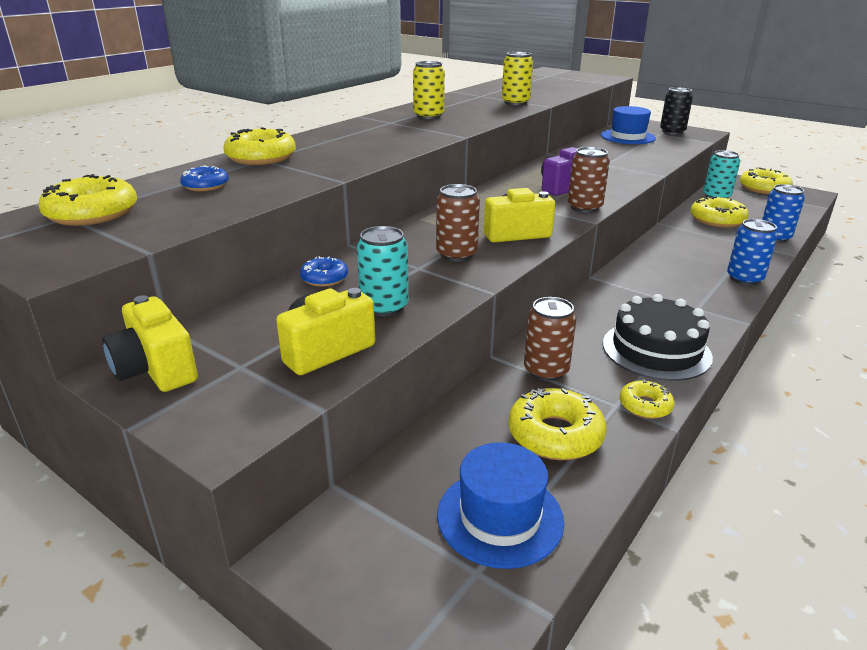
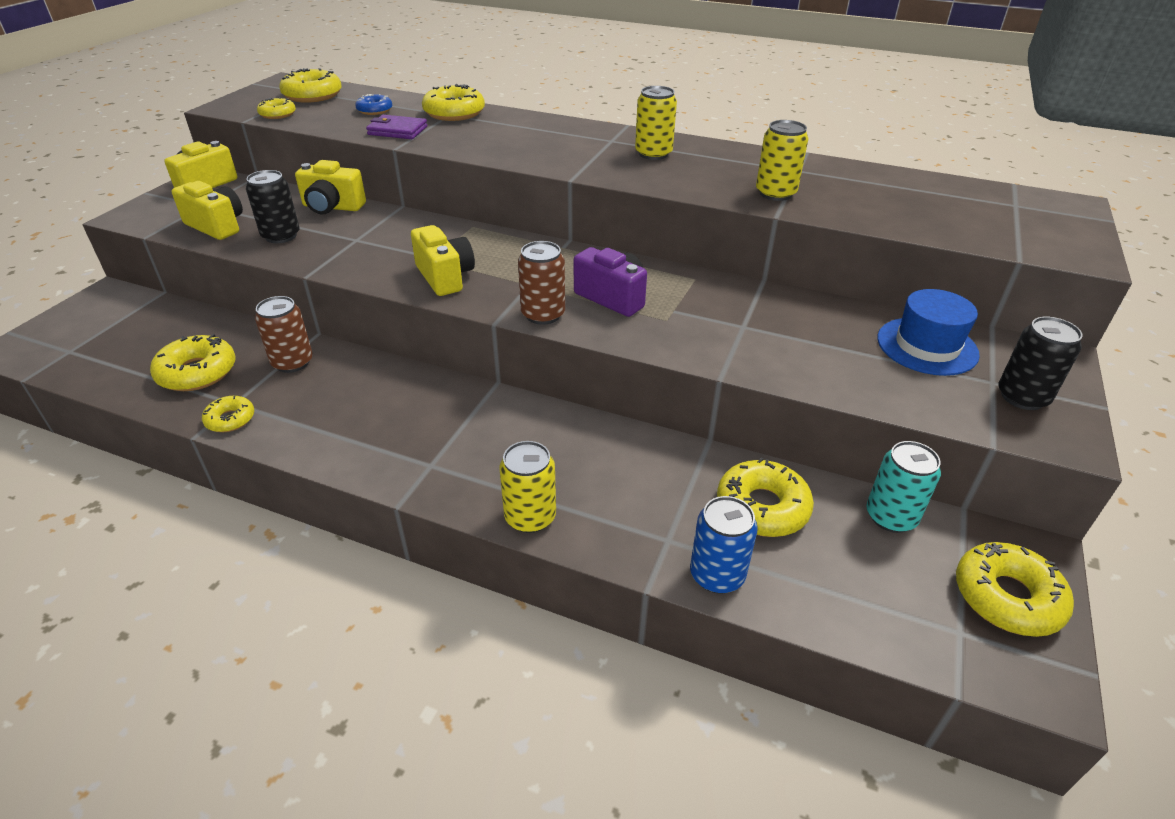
camera: 75 degrees right, 10 degrees up
(147, 232) = (277, 114): none -> yellow donut
(289, 179) = (397, 131): none -> purple wallet
(324, 278) = (332, 207): blue donut -> yellow camera
(384, 307) = (281, 236): turquoise can -> black can
(456, 254) = (386, 253): brown can -> none
(500, 517) = (113, 355): blue hat -> none
(656, 350) = (329, 428): black cake -> none
(744, 278) = (530, 517): blue can -> yellow can

